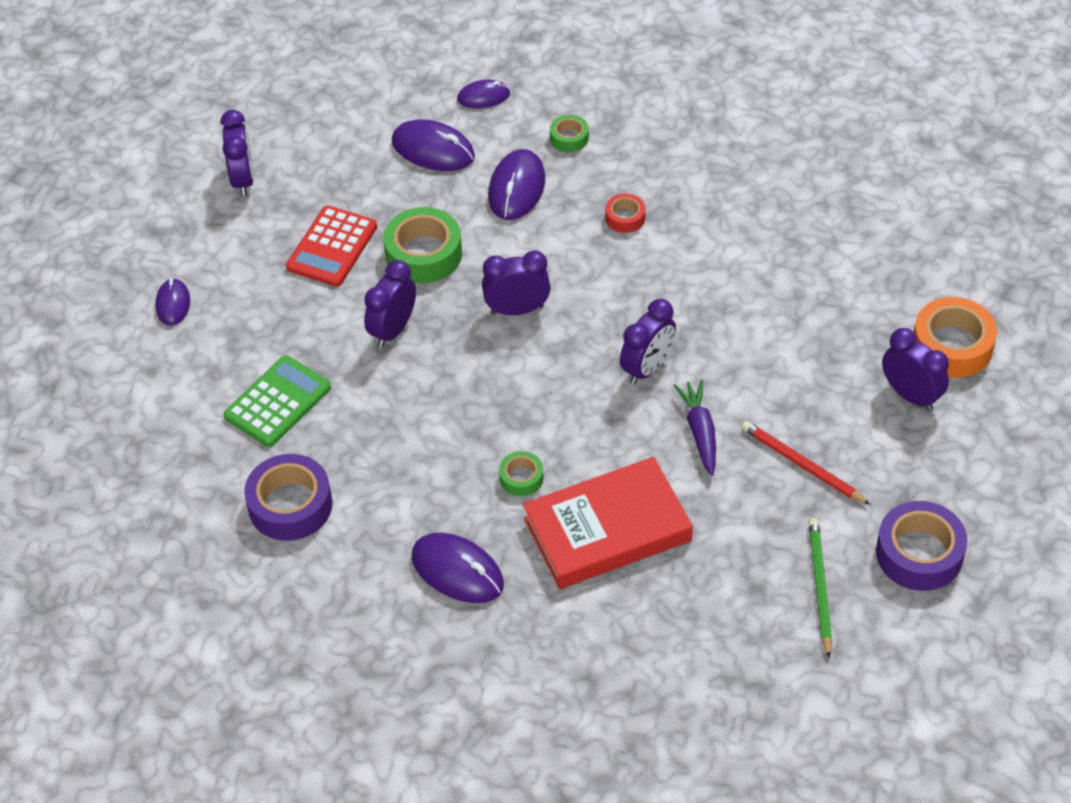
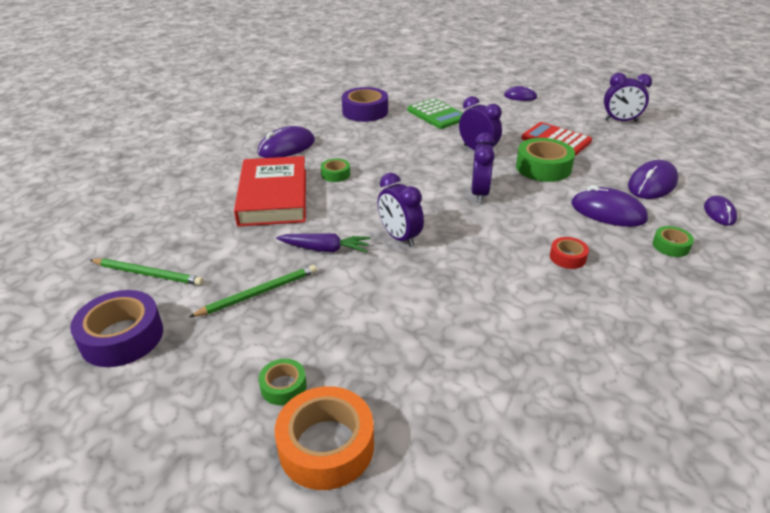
camera: 105 degrees right, 15 degrees down
(802, 465) = (258, 293): red pencil -> green pencil
(910, 395) = (283, 386): purple clock -> green tape

